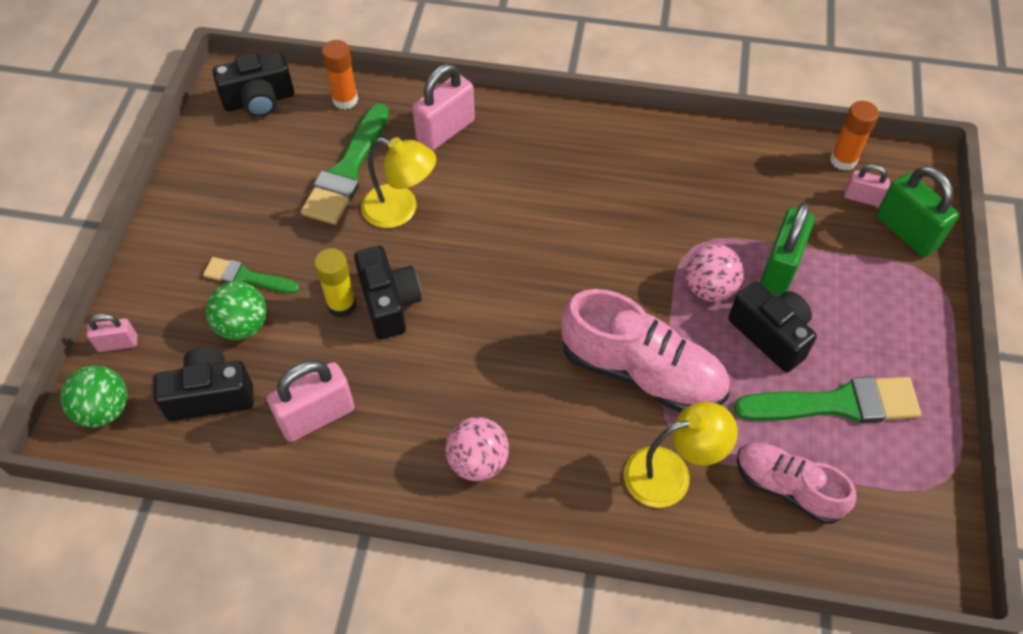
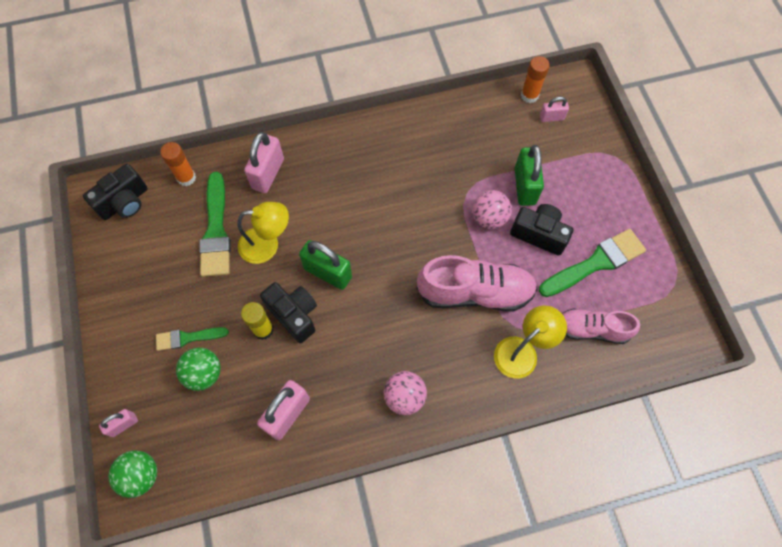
camera: 25 degrees left, 10 degrees up
(211, 396) = (209, 432): black camera -> none
(906, 232) = (587, 131): green padlock -> green padlock (328, 273)

